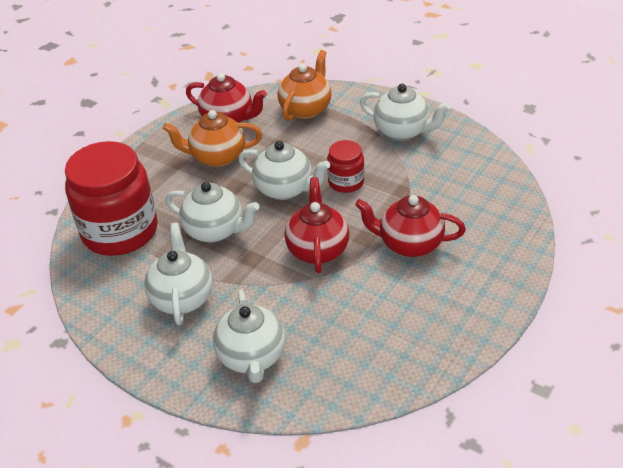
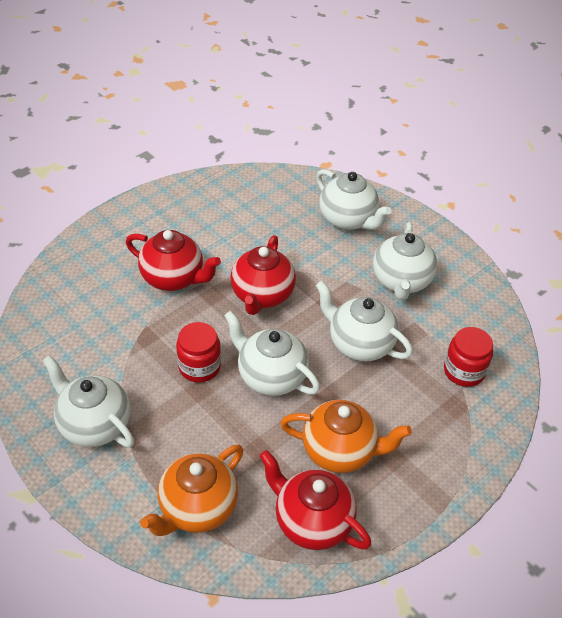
camera: 170 degrees left, 5 degrees up
(120, 231) = (464, 371): red jar -> red jar, size x0.49
(252, 357) = (348, 220): white teapot -> white teapot turned 135 degrees clockwise

